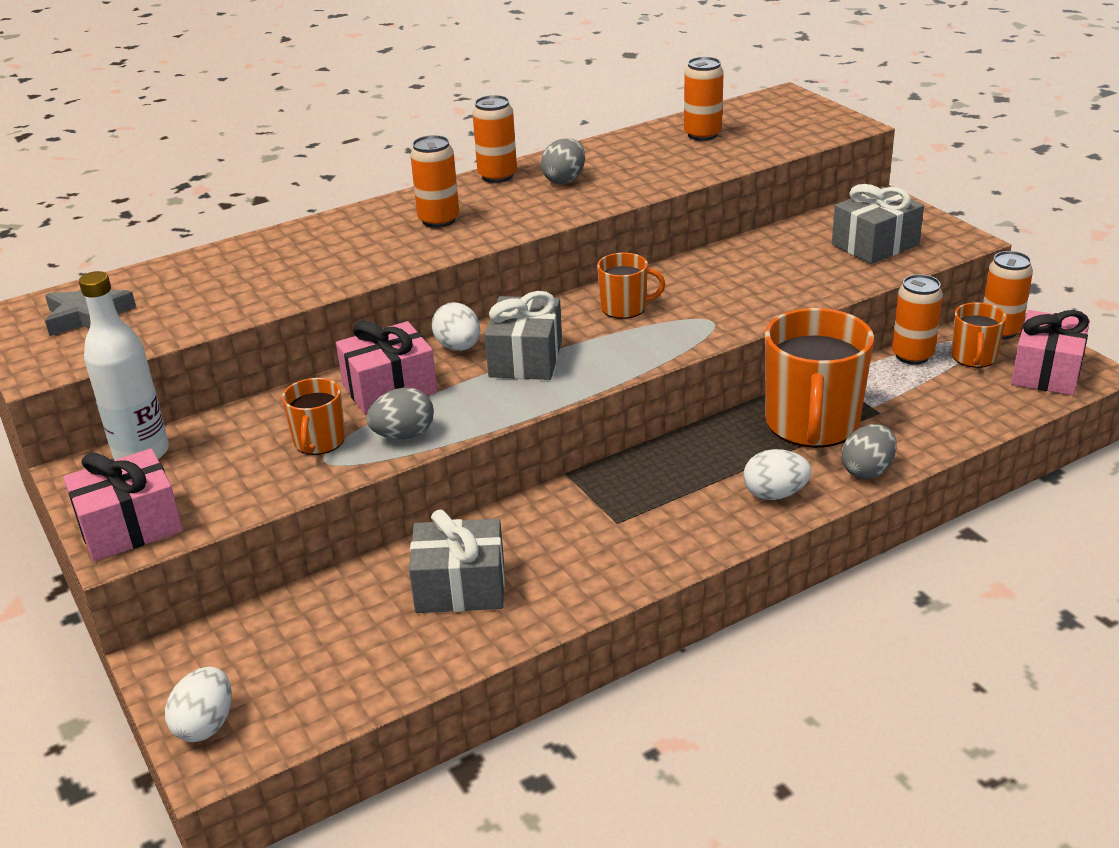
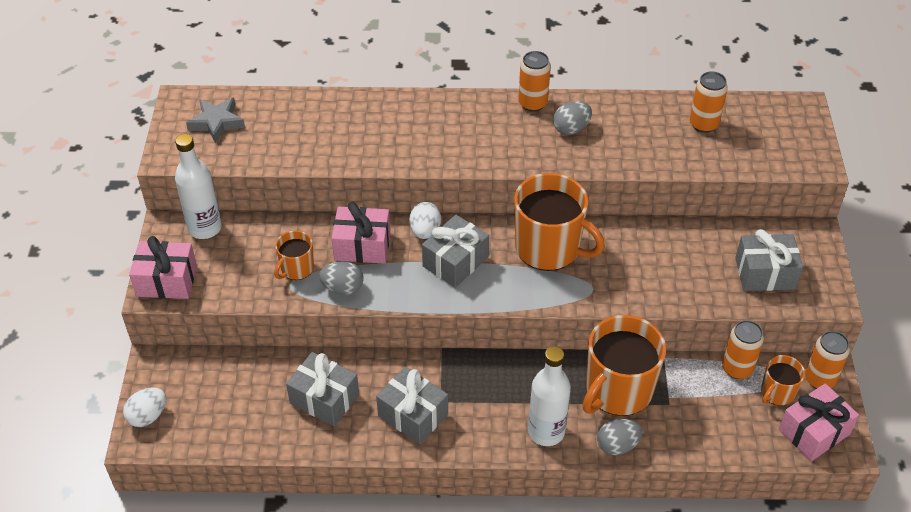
camera: 30 degrees right, 15 degrees up
(439, 220) = (463, 131): orange can -> none
(596, 550) = (413, 415): none -> grey gift
(625, 308) = (549, 248): orange mug -> orange mug, size x1.98
(775, 494) = (546, 432): white egg -> white bottle

